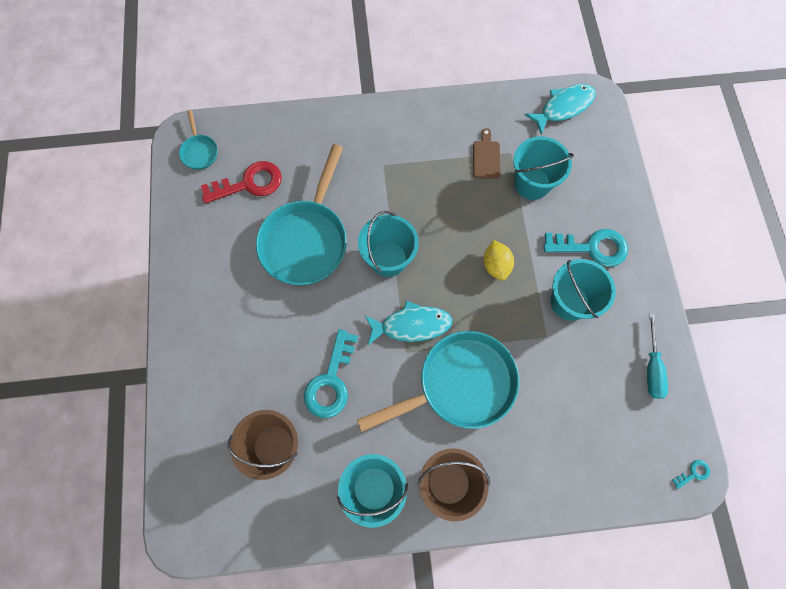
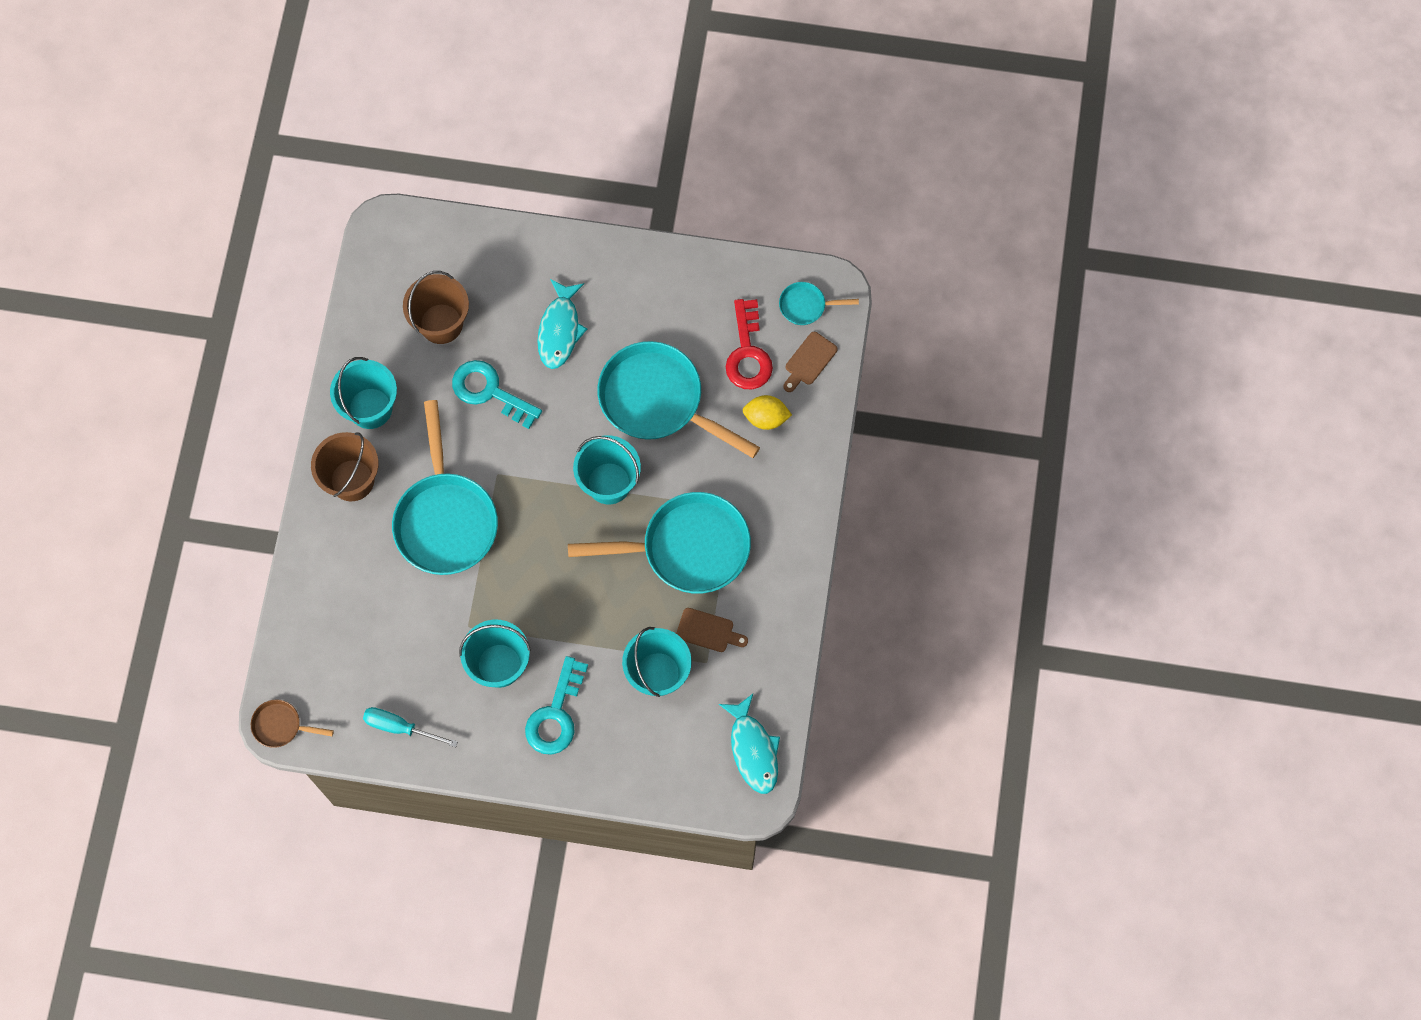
camera: 105 degrees right, 0 degrees up
(247, 139) = (809, 361): none -> brown cutting board
(411, 325) = (524, 488): turquoise fish -> turquoise fish (560, 330)
(425, 187) = (687, 548): none -> turquoise pan
(496, 265) = (566, 598): yellow lemon -> yellow lemon (766, 418)
(693, 473) = (281, 726): turquoise key -> brown pan

